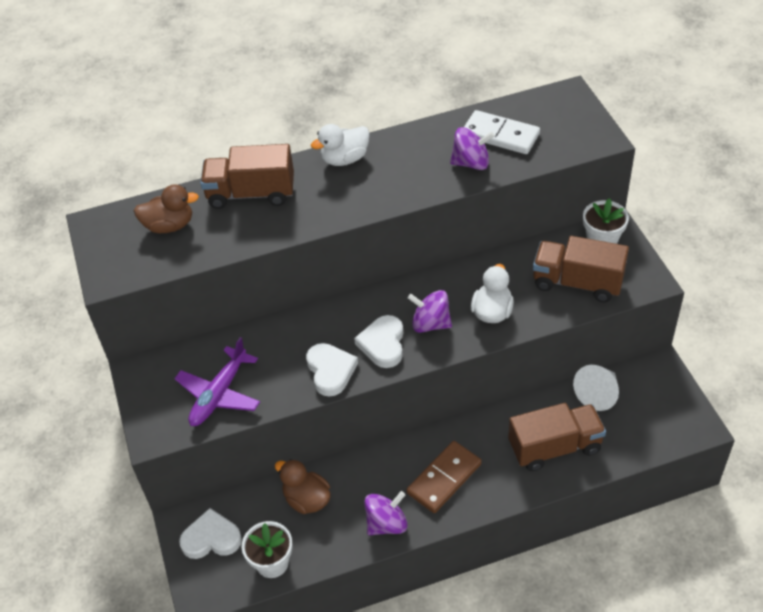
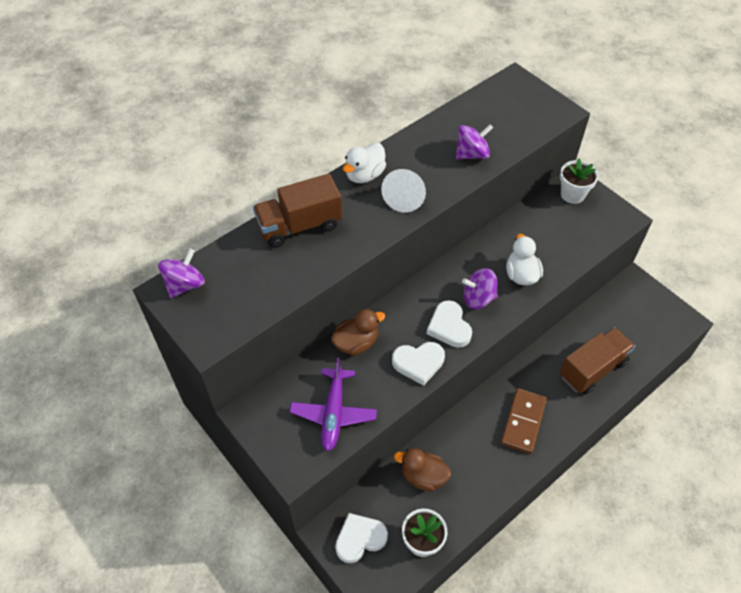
camera: 25 degrees left, 5 degrees up
(169, 225) = (240, 274): brown duck -> brown duck (356, 343)
(330, 371) = (418, 363): white heart -> white heart turned 120 degrees clockwise
(386, 523) = (497, 475): purple spinning top -> purple spinning top (185, 285)
(500, 135) = (481, 125): white domino -> none
(577, 282) = (572, 233): brown truck -> none
(598, 394) = (602, 316): white cone -> white cone (404, 198)

